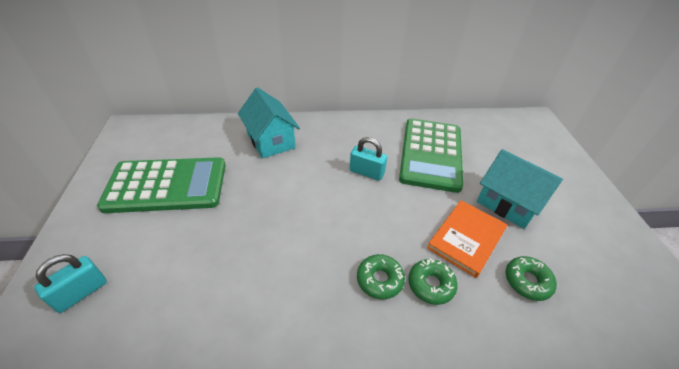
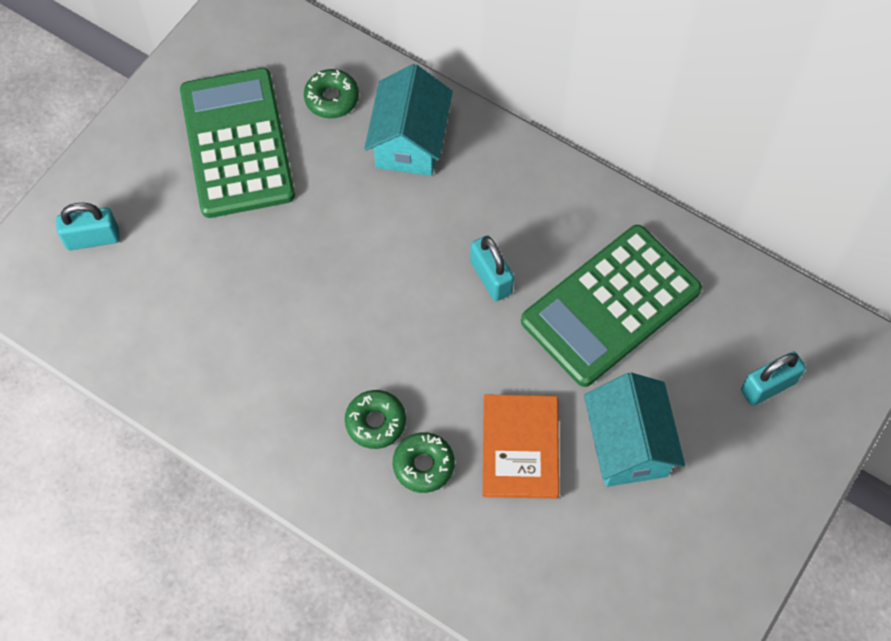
camera: 40 degrees right, 20 degrees up
(167, 185) = (237, 143): green calculator -> green calculator turned 135 degrees counterclockwise
(466, 239) = (520, 448): orange book -> orange book turned 75 degrees counterclockwise
(524, 148) = (768, 386): none -> turquoise padlock
(527, 281) = (532, 538): green donut -> green donut (332, 98)

